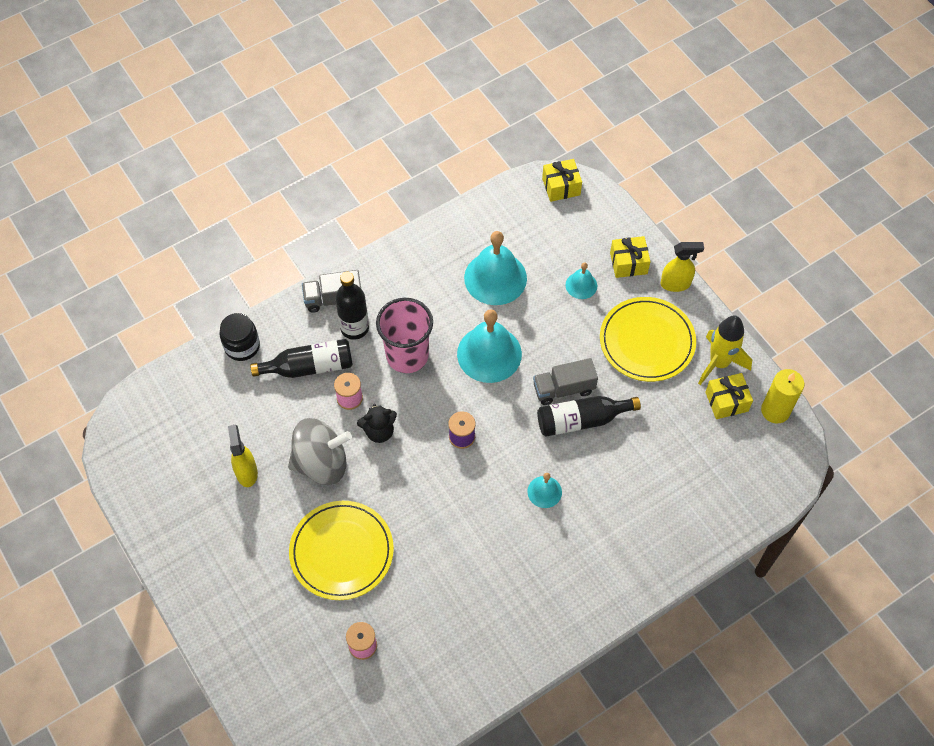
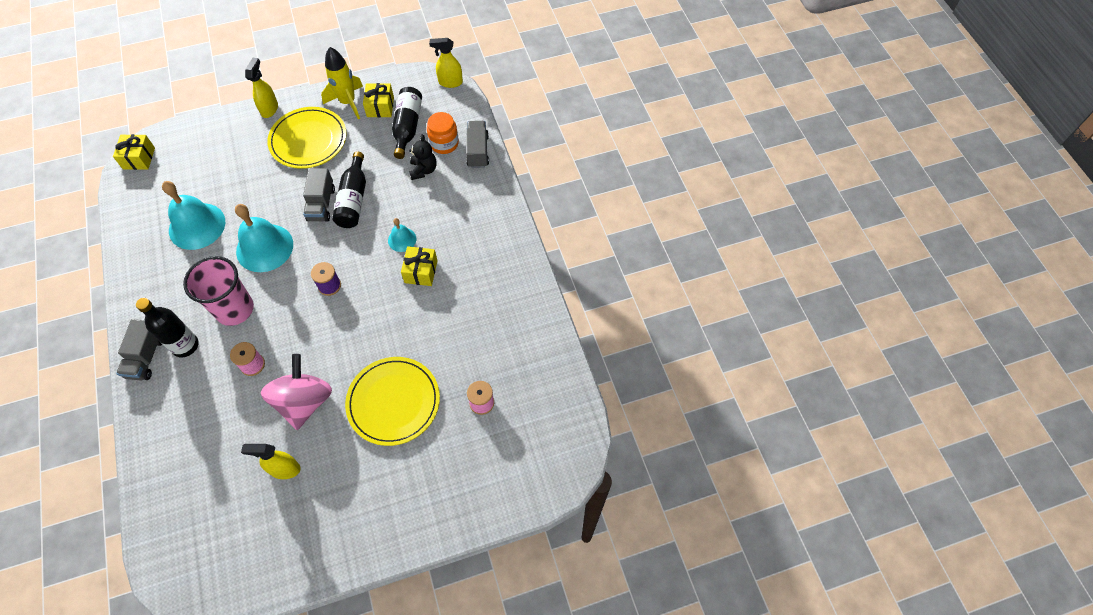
camera: 75 degrees left, 0 degrees up
(242, 346) = (152, 449): black jar -> none
(309, 367) = (204, 392): black bottle -> black bottle (407, 127)
(321, 463) = (304, 401): grey spinning top -> pink spinning top
(379, 431) = (295, 348): black teddy bear -> black teddy bear (423, 170)
(581, 285) = (237, 169): turquoise bell -> none
(628, 263) = (235, 133): yellow gift -> yellow gift (421, 271)
(699, 494) = (444, 143): none -> orange jar
(702, 538) = (478, 151): none -> grey truck
(775, 410) = (400, 82): yellow candle -> none
(799, 470) = (450, 82): none -> yellow spray bottle

